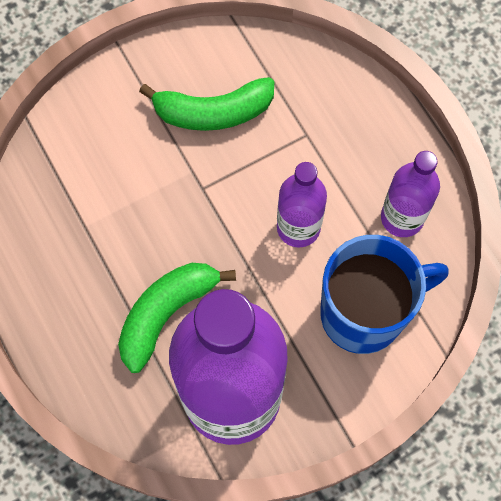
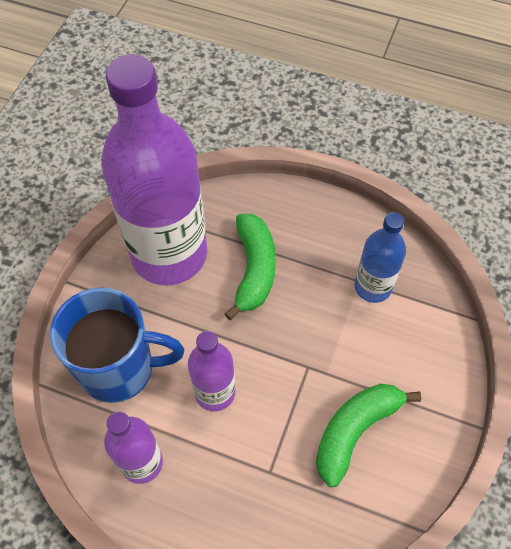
camera: 140 degrees right, 10 degrees down
(79, 211) = (372, 287): none -> blue bottle
(364, 313) = (119, 369): blue mug -> blue mug turned 120 degrees counterclockwise

